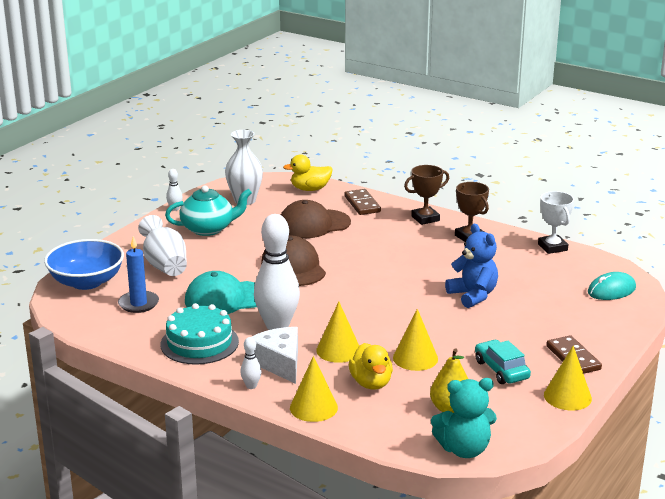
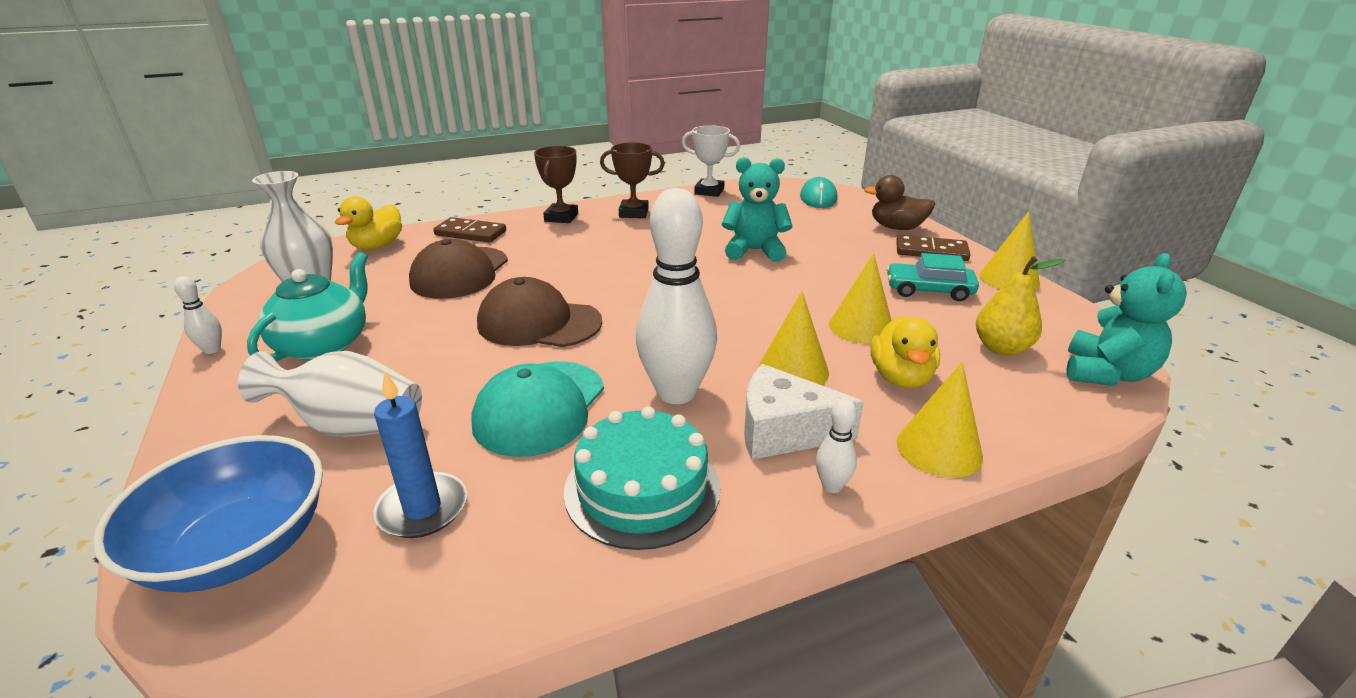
camera: 55 degrees left, 5 degrees up
(371, 383) = (900, 377): yellow duck -> yellow duck turned 75 degrees clockwise
(473, 295) = (754, 251): blue teddy bear -> turquoise teddy bear
(599, 335) = (897, 228): none -> brown duck

